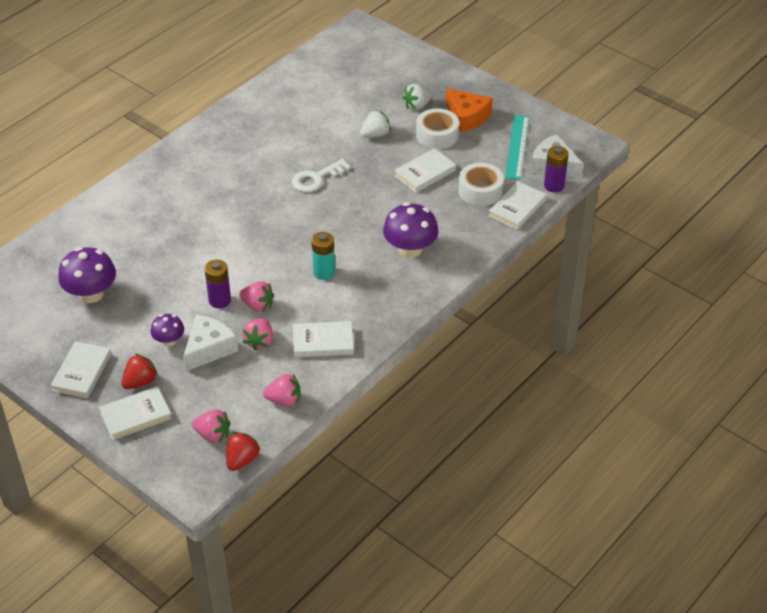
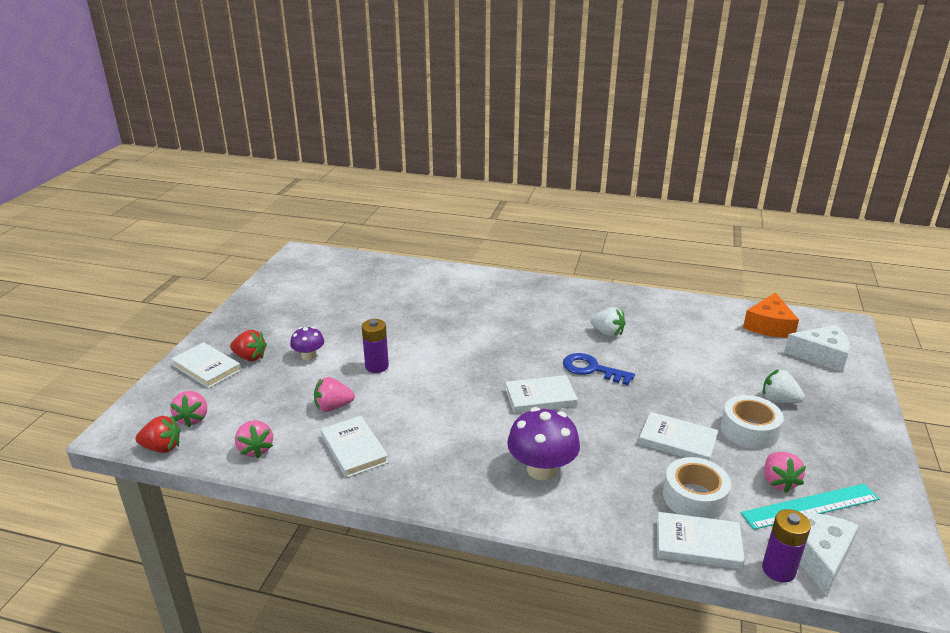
camera: 65 degrees right, 15 degrees down
(82, 372) = (250, 326): white book -> white book (540, 397)
(91, 294) = (346, 302): purple mushroom -> none
(209, 348) = (309, 380): white cheese -> white cheese (821, 355)
(257, 305) = (383, 390): pink strawberry -> pink strawberry (778, 482)
(316, 178) = (592, 369): white key -> blue key
(324, 272) = (458, 417): turquoise battery -> none
(375, 134) = (698, 386): white strawberry -> white strawberry (607, 333)
(467, 117) = (809, 444): orange cheese -> orange cheese (769, 326)

